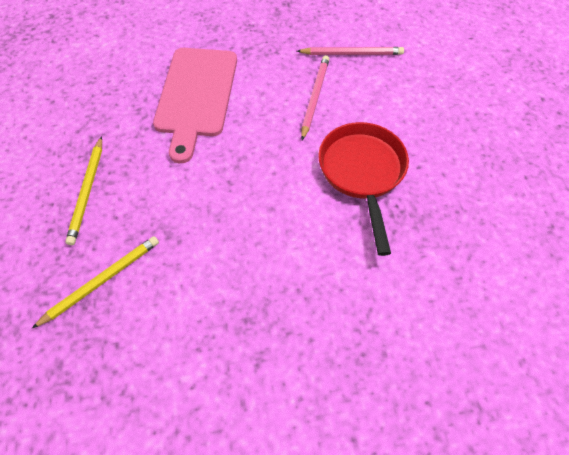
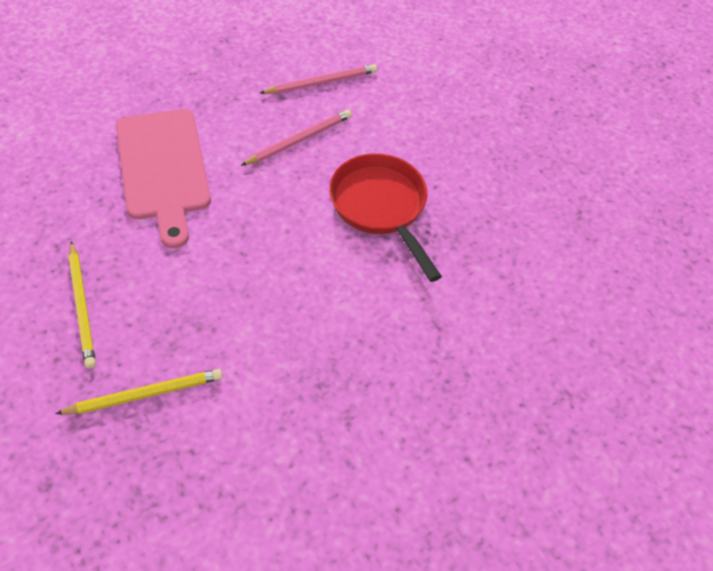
camera: 25 degrees left, 5 degrees down
(101, 281) = (145, 394): yellow pencil -> yellow pencil turned 45 degrees clockwise
(314, 97) = (299, 140): pink pencil -> pink pencil turned 60 degrees clockwise

